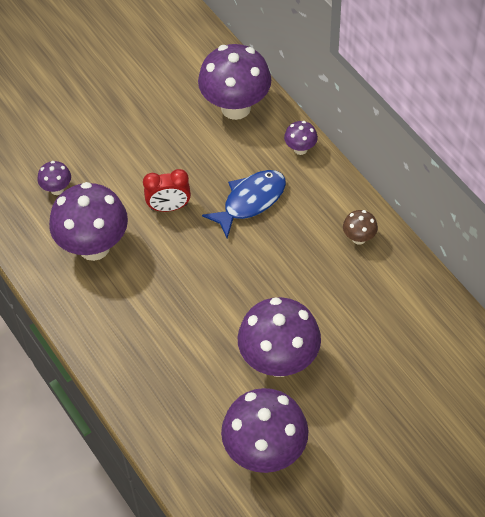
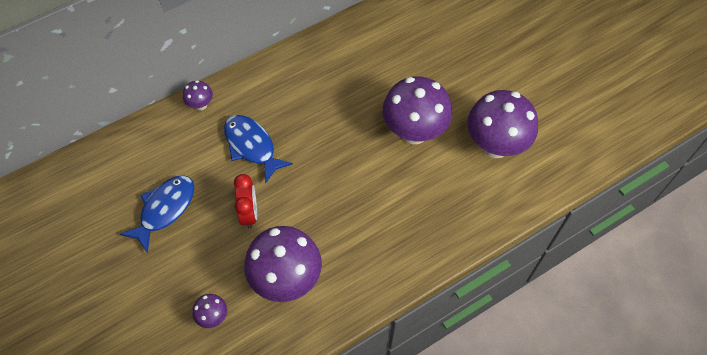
camera: 90 degrees left, 5 degrees up
(172, 135) = (165, 209): none -> blue fish
(236, 107) = (142, 154): purple mushroom -> none
(359, 238) = (300, 69): brown mushroom -> none

